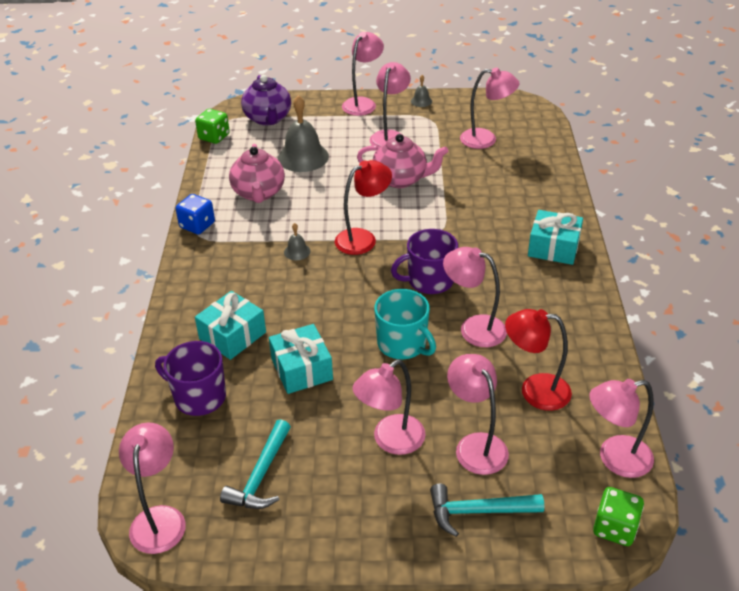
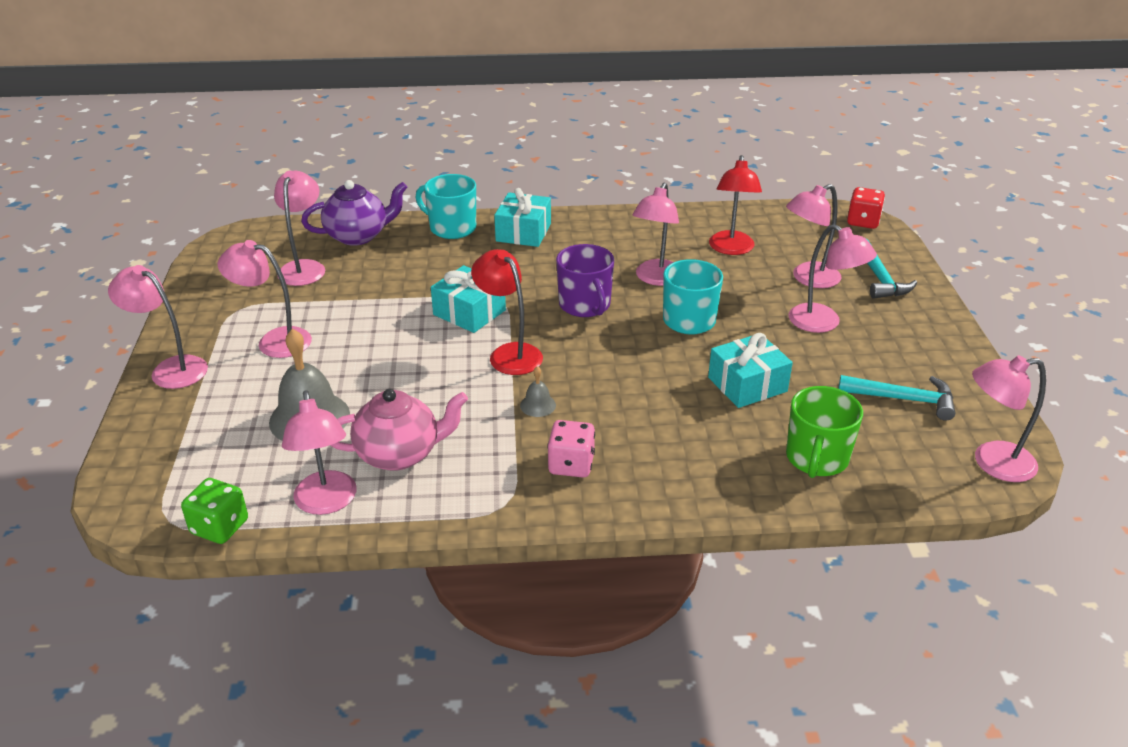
camera: 95 degrees left, 5 degrees down
(197, 225) = (478, 510): blue dice -> none
(199, 397) = (816, 458): purple mug -> green mug
(228, 265) = (571, 464): none -> pink dice
(232, 335) = (707, 444): turquoise gift -> turquoise gift (469, 312)
(268, 119) = (180, 466): purple teapot -> purple teapot (358, 236)
(401, 179) = (383, 329): pink teapot -> none
(421, 101) = (187, 317): grey bell -> none
(556, 207) = (452, 228): none -> turquoise mug
(615, 459) = (794, 217): pink lamp -> pink lamp (326, 503)
(615, 528) = (863, 222): green dice -> red dice

